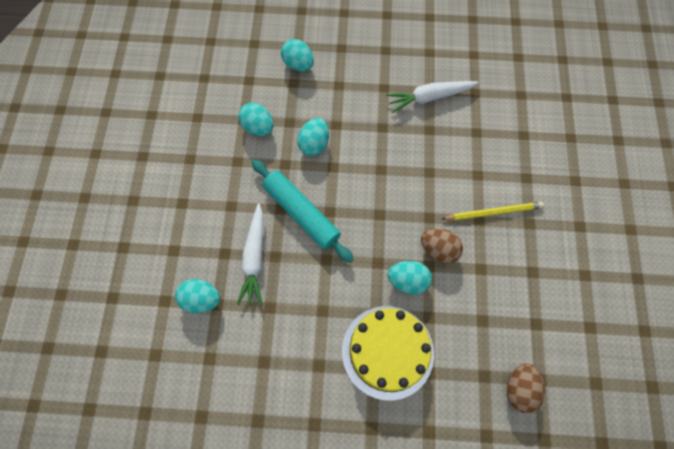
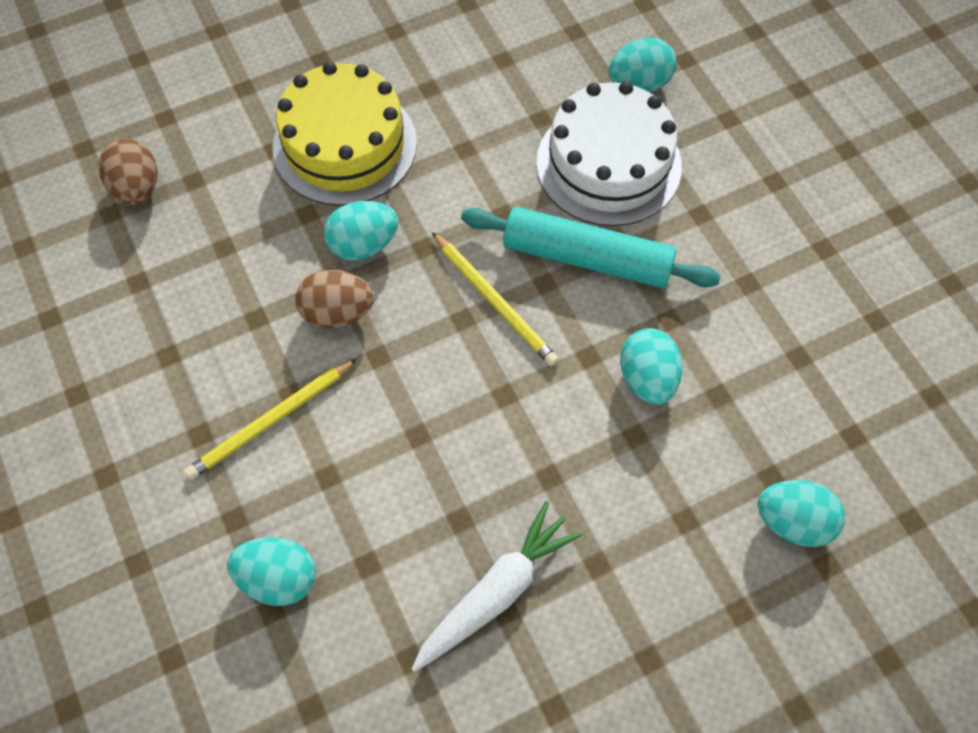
camera: 150 degrees right, 5 degrees down
(254, 258) = (608, 164): white carrot -> white cake
(258, 127) = (763, 357): turquoise egg -> turquoise egg (278, 578)
(359, 215) = (495, 301): none -> yellow pencil

